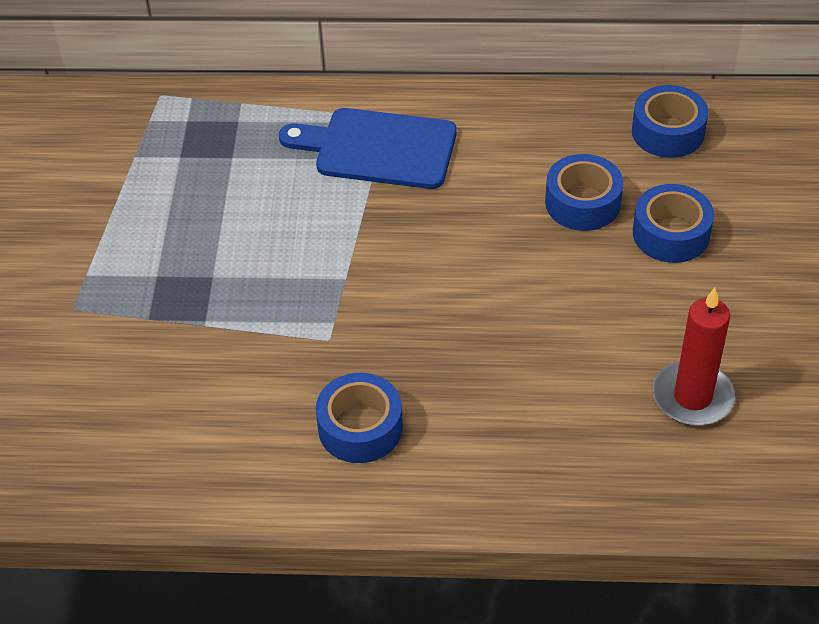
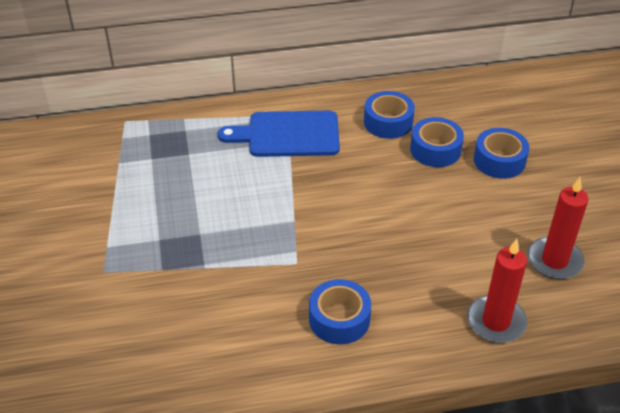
camera: 15 degrees left, 5 degrees down
(573, 469) = (496, 322): none -> red candle
(668, 132) = (472, 99): blue tape -> blue tape (388, 122)

